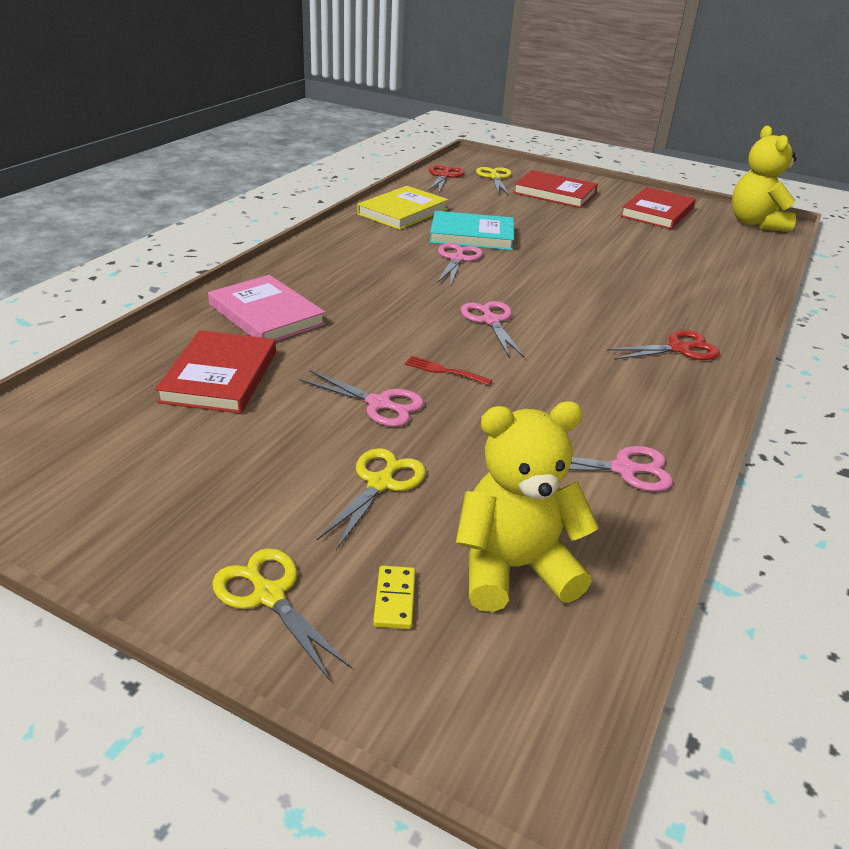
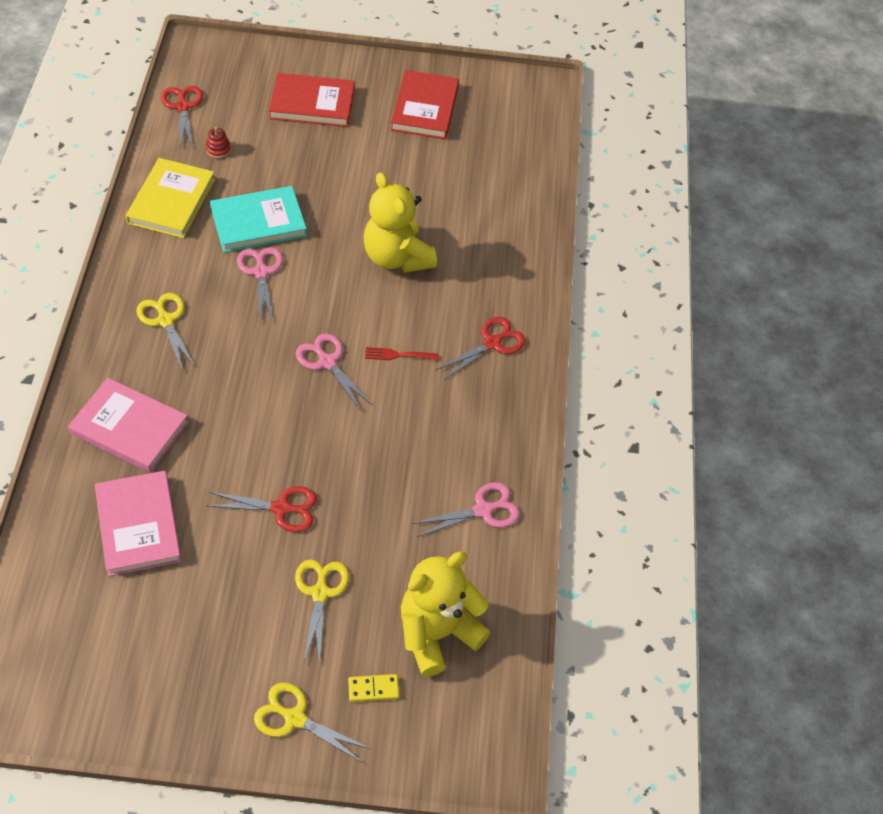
camera: 25 degrees left, 20 degrees up
(220, 376) = (138, 525): red book -> pink book
(379, 404) = (281, 508): pink scissors -> red scissors
(394, 599) = (373, 689): yellow domino -> yellow domino turned 75 degrees counterclockwise
(443, 371) = (314, 447): red fork -> red fork (397, 355)
(460, 198) = (218, 150): none -> red stacking toy
(495, 177) = (238, 90): yellow scissors -> yellow scissors (165, 321)
(755, 223) = (523, 97): yellow teddy bear -> yellow teddy bear (397, 257)

